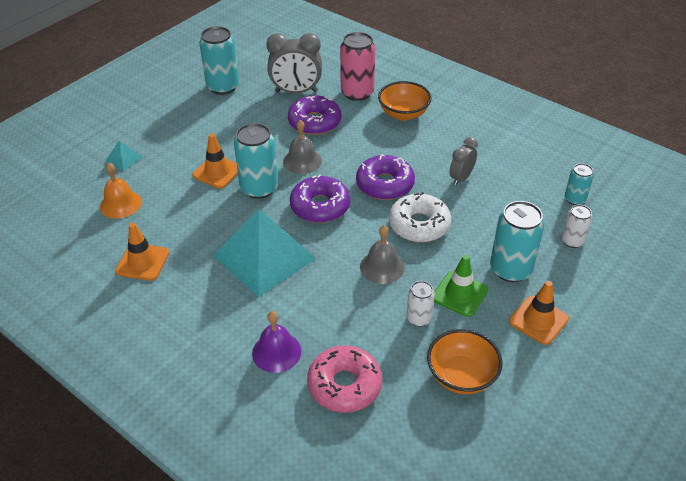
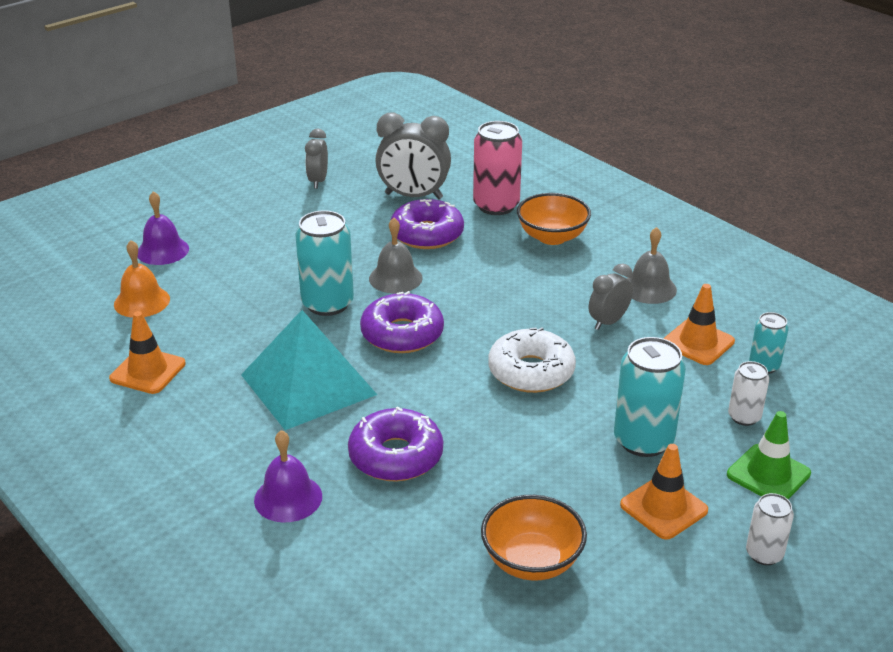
camera: 10 degrees right, 10 degrees down
(123, 159) = (162, 250): turquoise pyramid -> purple bell
(217, 172) = (278, 279): orange traffic cone -> orange traffic cone (698, 342)
(223, 87) = (318, 181): turquoise can -> grey clock
(344, 385) = (366, 549): pink donut -> none
(382, 267) = (463, 415): grey bell -> grey bell (649, 288)
(385, 184) = (499, 318): purple donut -> purple donut (396, 456)
(418, 318) = (494, 483): white can -> white can (764, 554)
(459, 294) = (561, 461): green traffic cone -> green traffic cone (768, 474)

